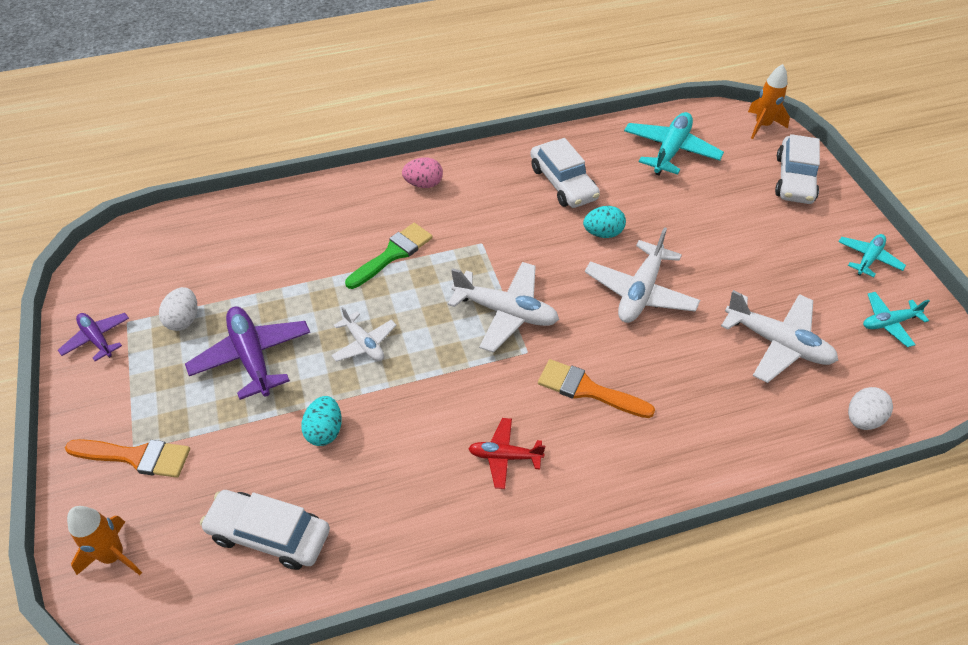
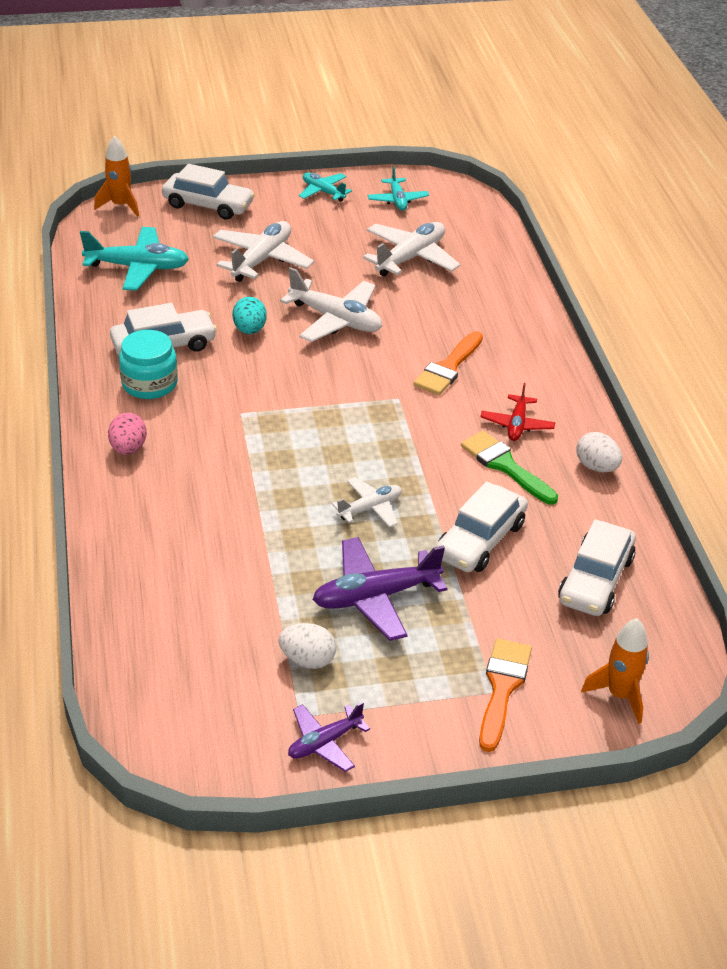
camera: 85 degrees left, 10 degrees down
(325, 431) = (480, 540): turquoise egg -> white car
(392, 254) = (241, 480): green brush -> green brush (505, 466)
(506, 312) = (345, 406): white plane -> white plane (262, 260)
(508, 183) = (149, 384): none -> turquoise jar
(670, 151) = (137, 267): turquoise plane -> turquoise plane turned 150 degrees clockwise
(862, 419) = (492, 236): white egg -> white egg (596, 467)

